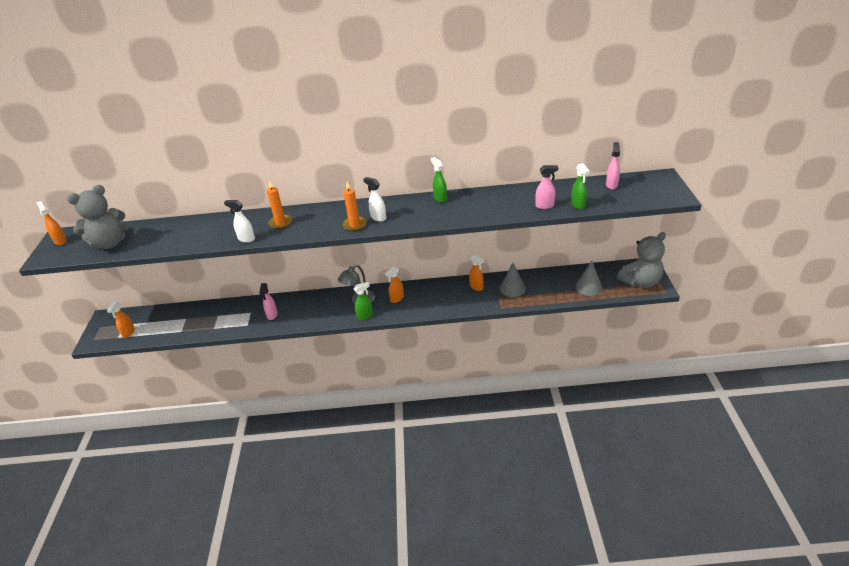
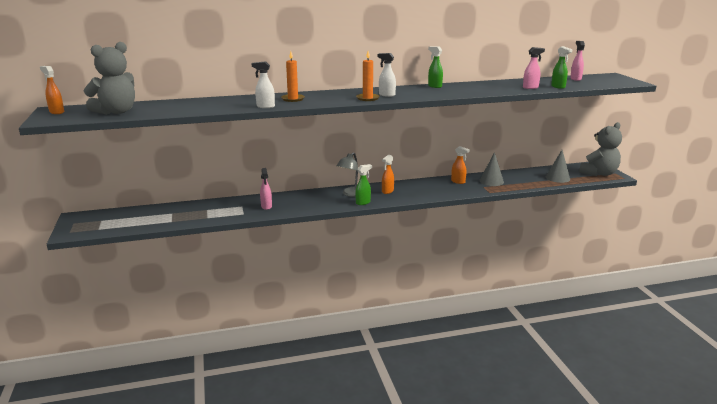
camera: 15 degrees left, 15 degrees down
(128, 333) = (110, 225): orange spray bottle -> none

